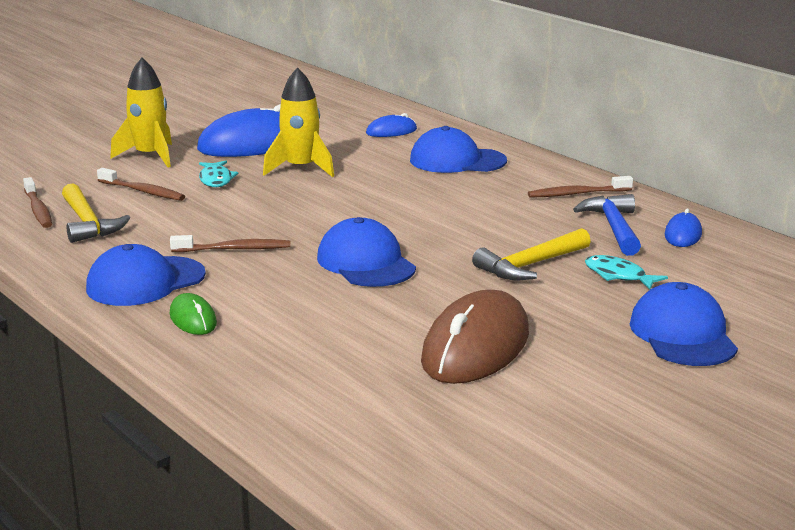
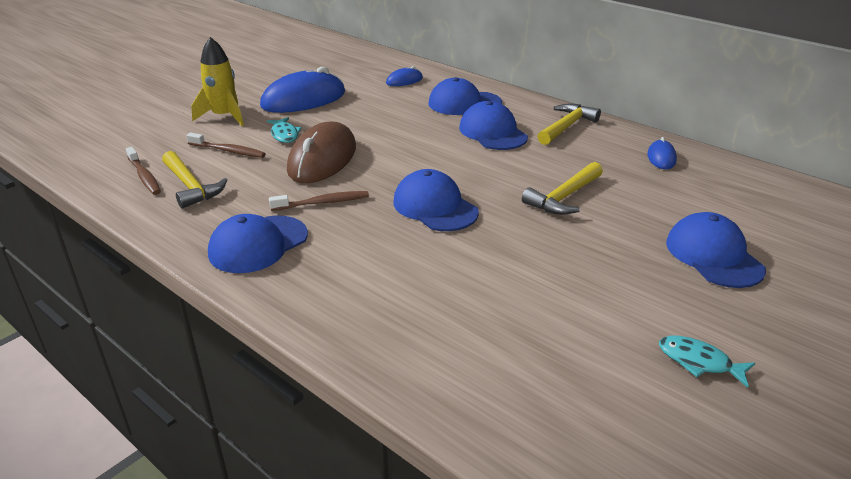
camera: 10 degrees left, 10 degrees up
(193, 319) = (312, 281): green mouse -> none
(300, 168) = (348, 119): yellow rocket -> none
(475, 347) = (560, 287): brown mouse -> brown mouse (322, 159)
(477, 194) = (492, 132): none -> blue cap
(578, 194) = (566, 126): brown toothbrush -> yellow hammer
(614, 228) = (608, 155): blue hammer -> none
(618, 276) = (635, 201): turquoise fish -> turquoise fish (699, 362)

